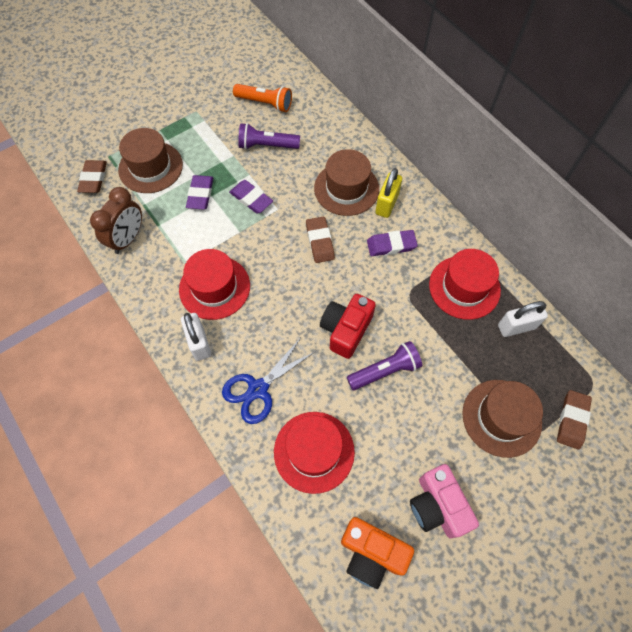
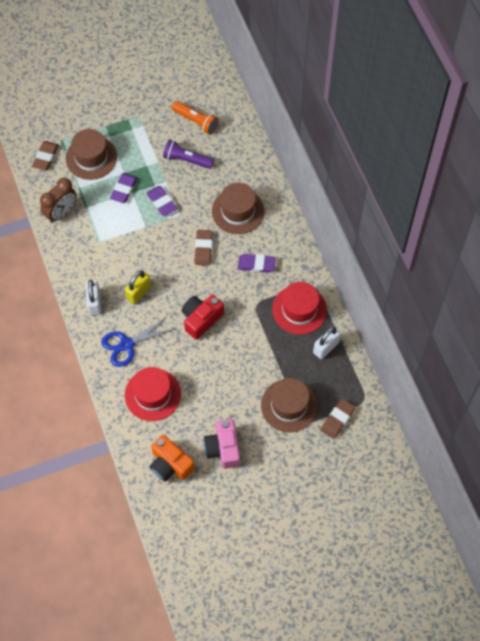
camera: 15 degrees right, 0 degrees up
(214, 287) = (115, 265): red hat -> none
(385, 371) = (219, 354): purple flashlight -> none
(386, 204) = (265, 231): yellow padlock -> yellow padlock (139, 292)
(516, 327) = (326, 347): white padlock -> white padlock turned 45 degrees counterclockwise

